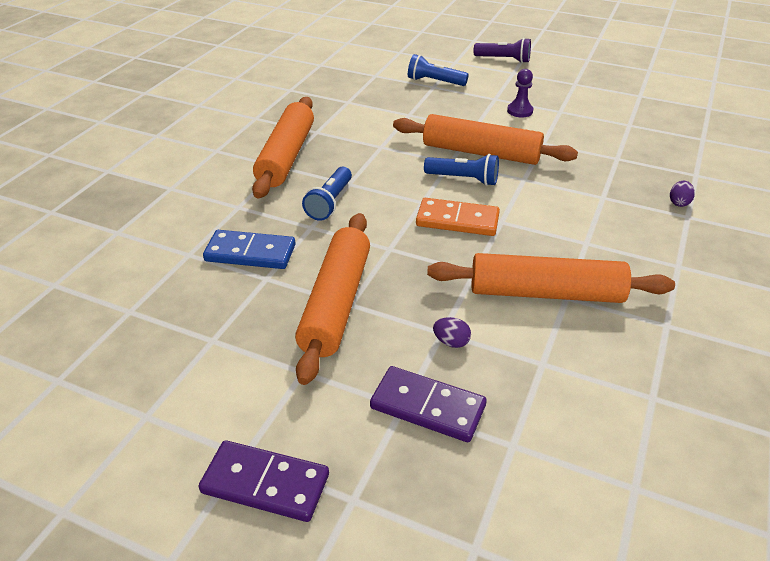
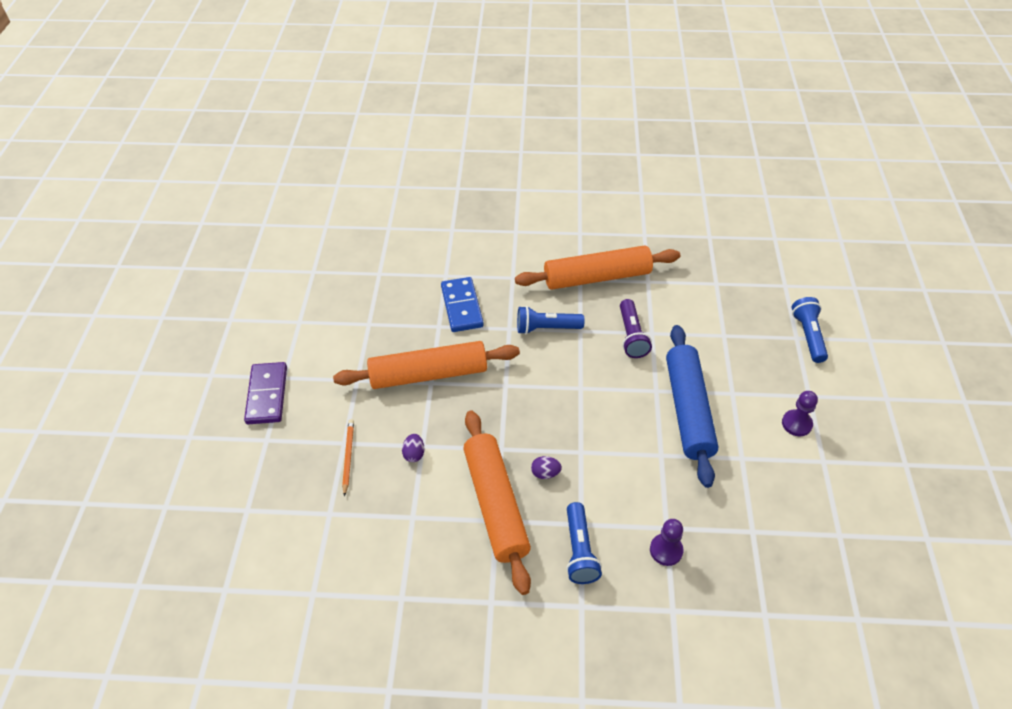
camera: 70 degrees right, 10 degrees up
(428, 406) = (348, 457): purple domino -> orange pencil
(457, 220) = (566, 419): orange domino -> none
(464, 179) = (633, 408): blue flashlight -> blue flashlight (580, 551)
(481, 153) = (688, 410): orange rolling pin -> blue rolling pin
(504, 60) = (913, 382): purple flashlight -> purple flashlight (631, 336)
(626, 203) = (666, 550): none -> purple pawn
(679, 202) = (695, 600): purple egg -> purple egg (545, 473)

